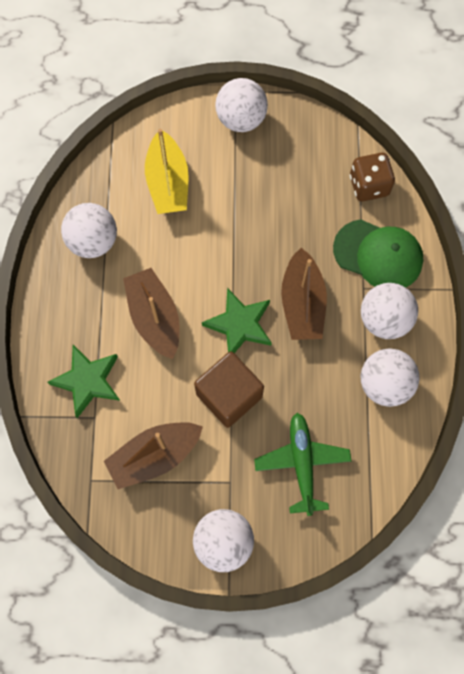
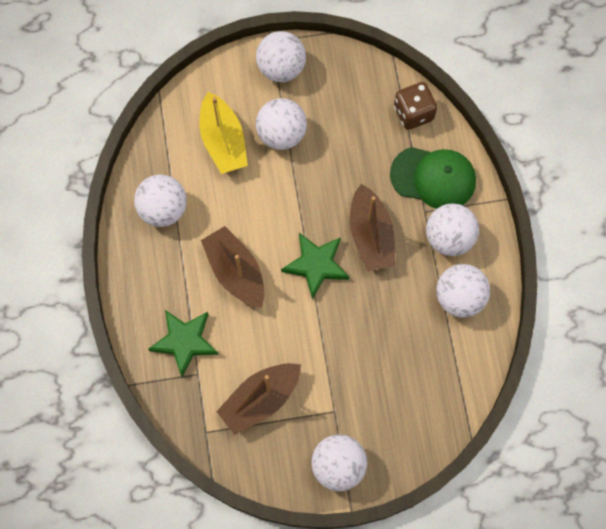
camera: 10 degrees left, 0 degrees up
(229, 185) = (281, 134): none -> white ball
(229, 395) = (318, 332): brown cube -> none
(302, 463) = (396, 382): green plane -> none

